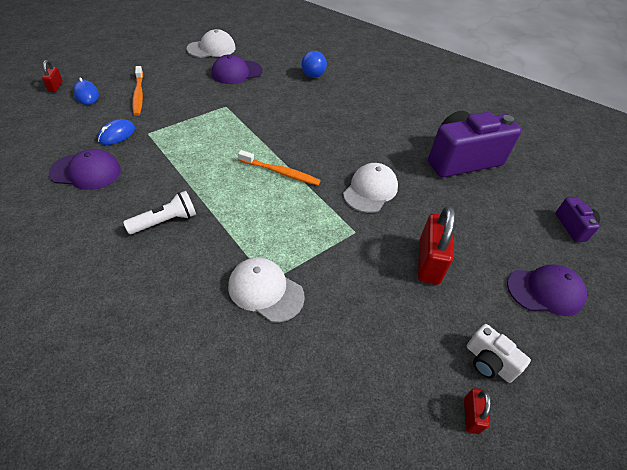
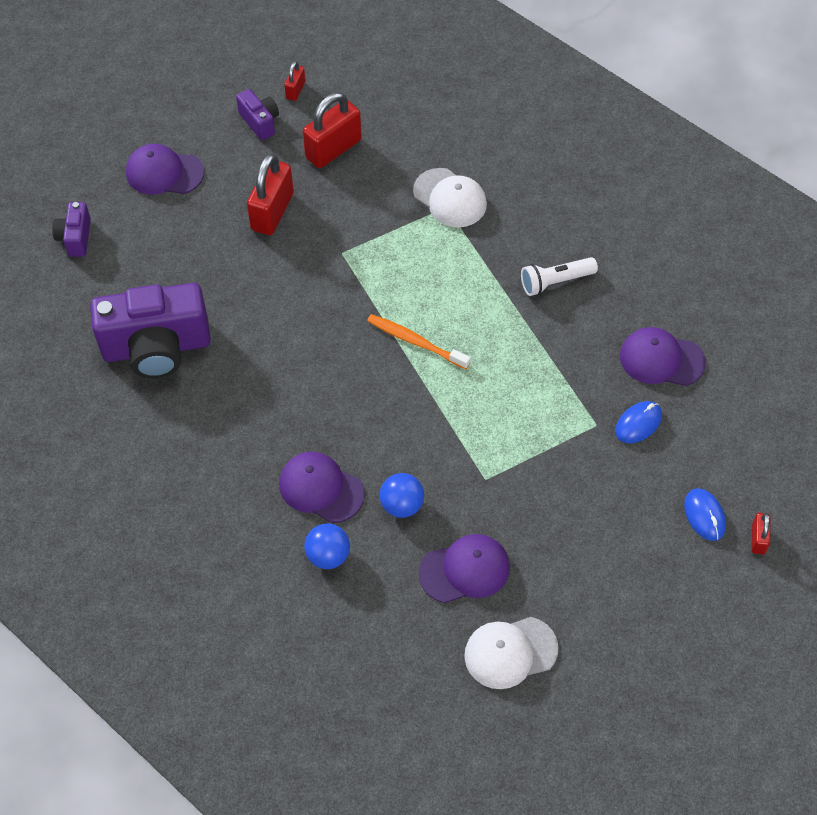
camera: 165 degrees left, 10 degrees up
(138, 95) = (624, 512): orange toothbrush -> none
(276, 94) = (402, 505): none -> blue ball
(325, 99) = (321, 488): none -> purple cap
(370, 190) = (305, 306): white cap -> none
(397, 336) = (333, 149): none -> red padlock
(488, 362) = (260, 122): white camera -> purple camera

